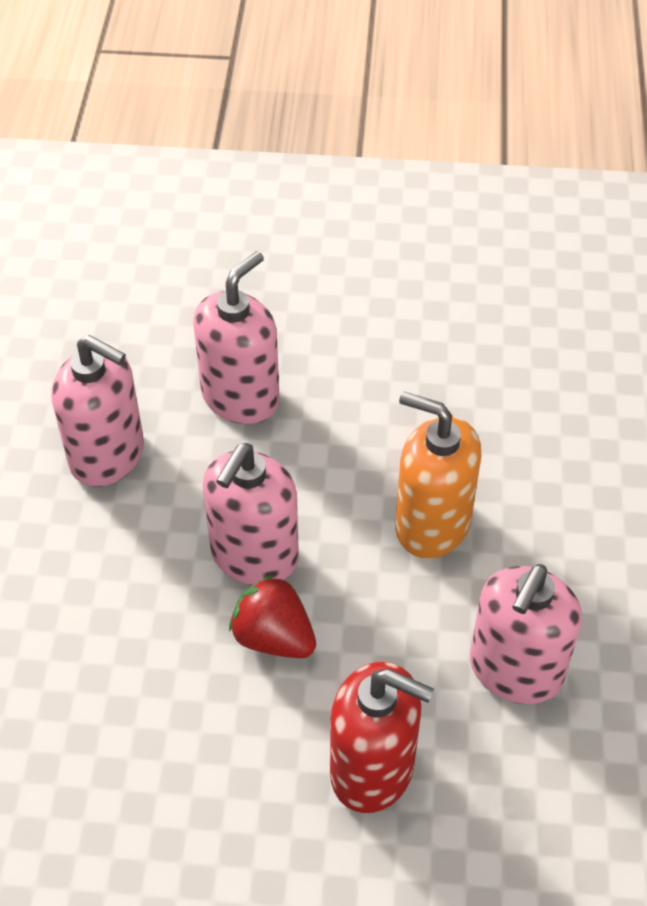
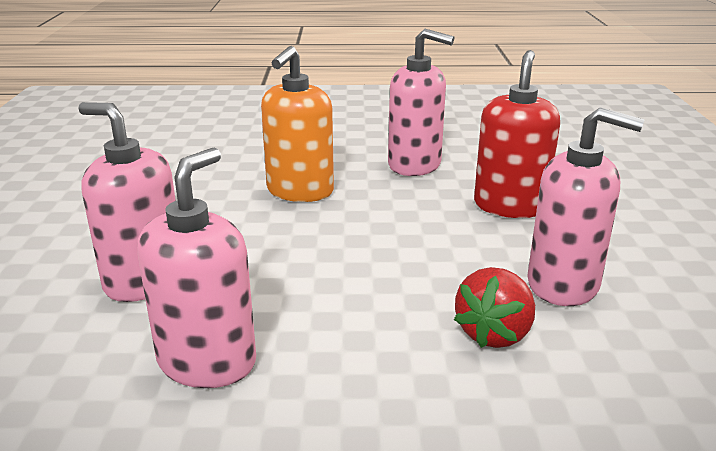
camera: 95 degrees left, 25 degrees down
(254, 556) = (336, 261): pink soap dispenser -> pink soap dispenser (563, 284)
(273, 637) = (416, 248): red strawberry -> red strawberry (494, 333)

